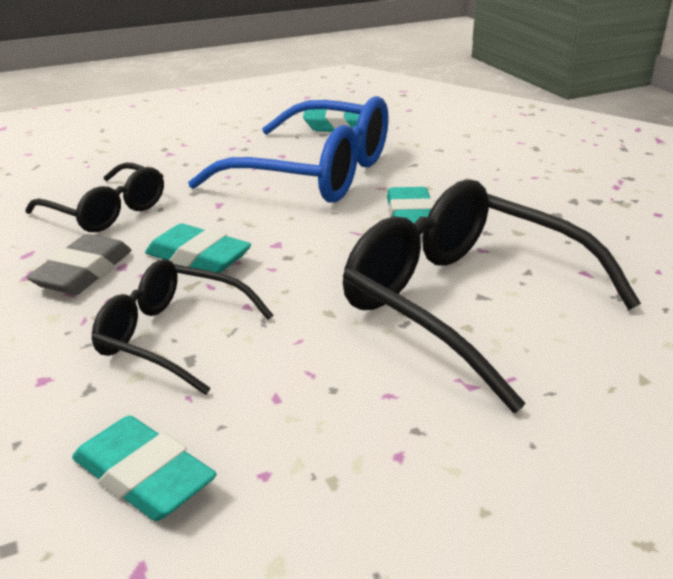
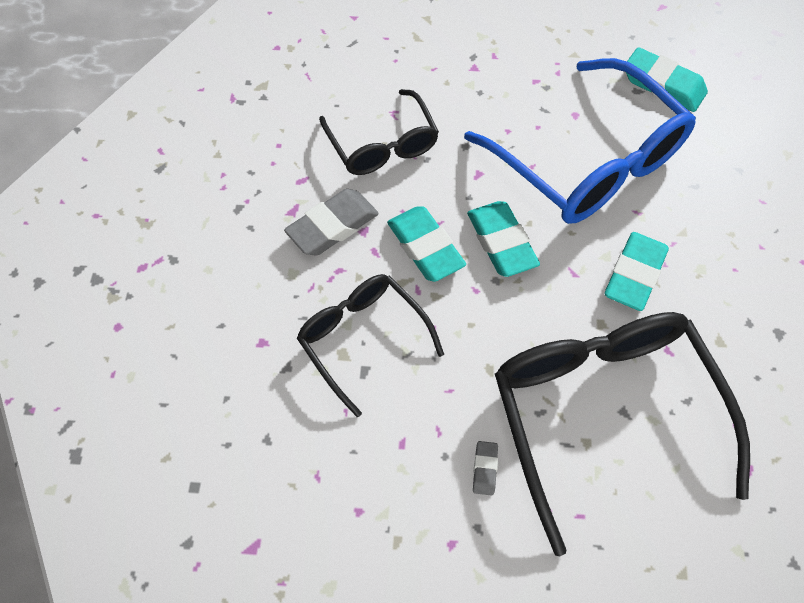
camera: 30 degrees right, 30 degrees up
(144, 477) = (287, 472): turquoise eraser -> turquoise eraser (501, 242)
(384, 382) = (485, 469): none -> grey eraser

